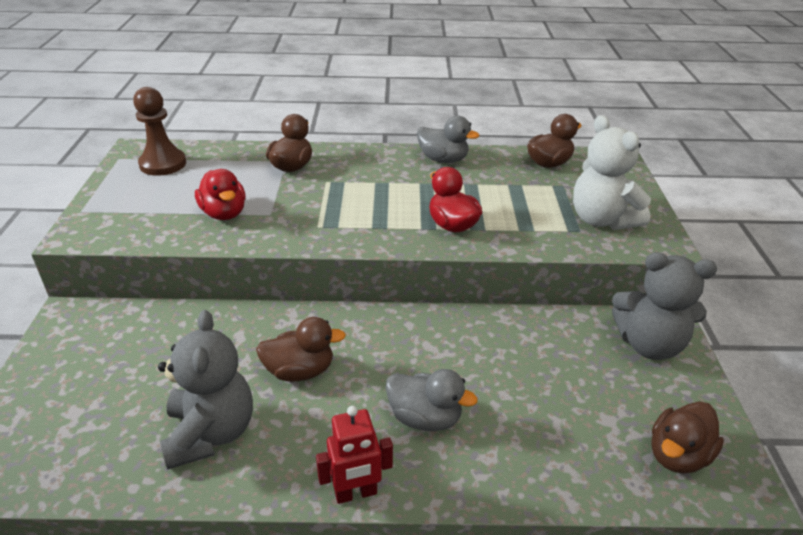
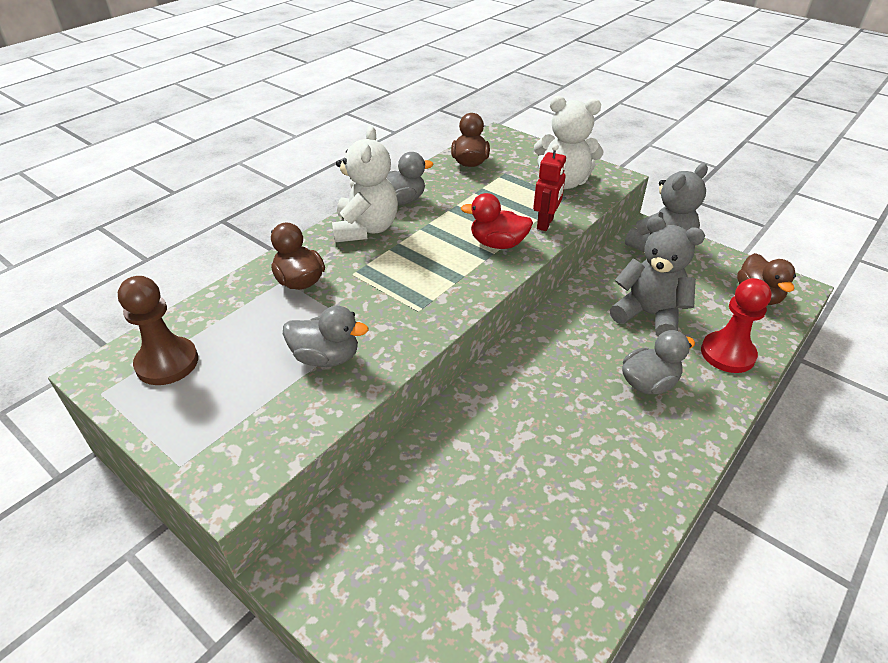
camera: 50 degrees left, 5 degrees up
(211, 433) = (571, 518): grey teddy bear -> grey teddy bear (649, 315)
(224, 213) = (326, 357): red duck -> grey duck
(300, 371) = (542, 426): brown duck -> none
(356, 493) = (696, 457): red robot -> red robot (545, 223)
(386, 162) = (366, 229): none -> white teddy bear
(539, 463) = (727, 354): none -> red pawn

